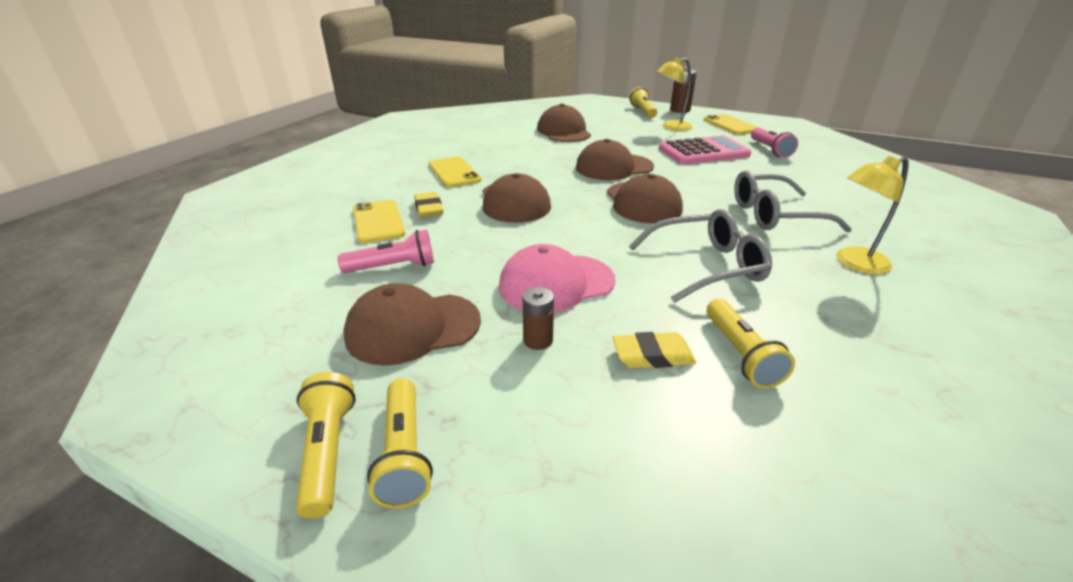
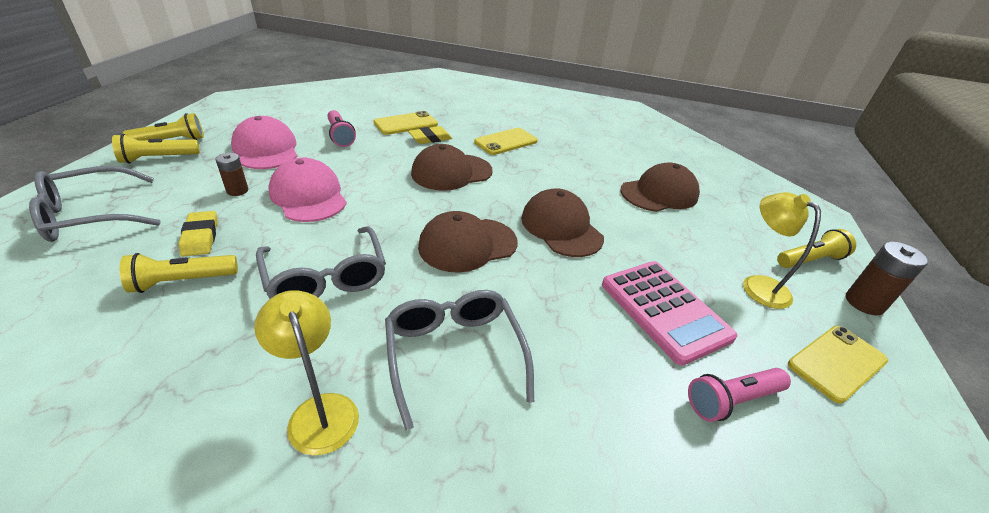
camera: 75 degrees right, 5 degrees up
(413, 328) = (266, 149): brown cap -> pink cap
(607, 491) = (91, 215): none -> grey glasses

